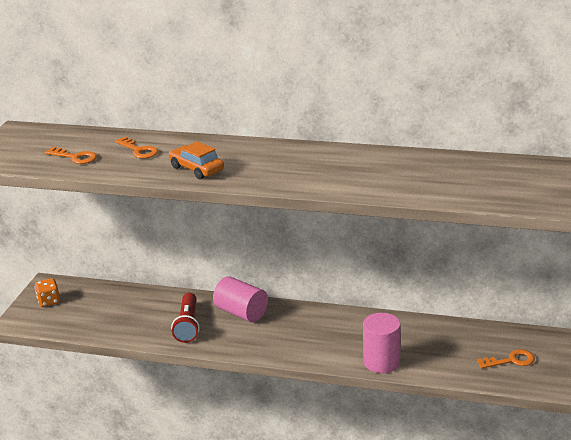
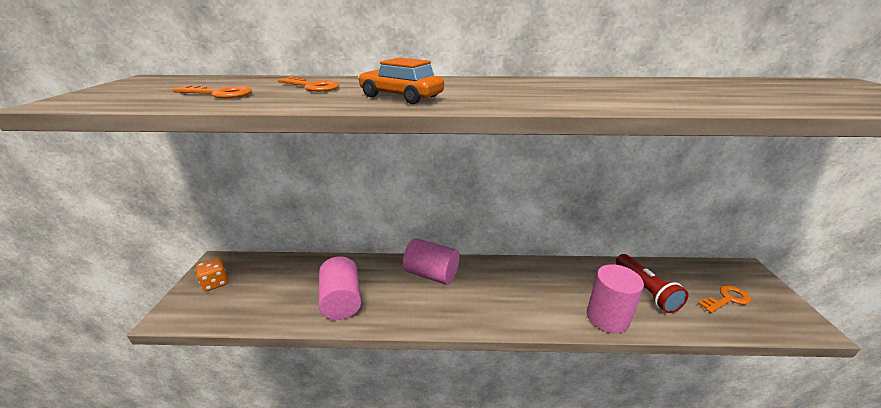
camera: 15 degrees left, 0 degrees up
(155, 326) = (341, 301): none -> pink cylinder
(188, 325) = (379, 296): red flashlight -> red flashlight (645, 290)

